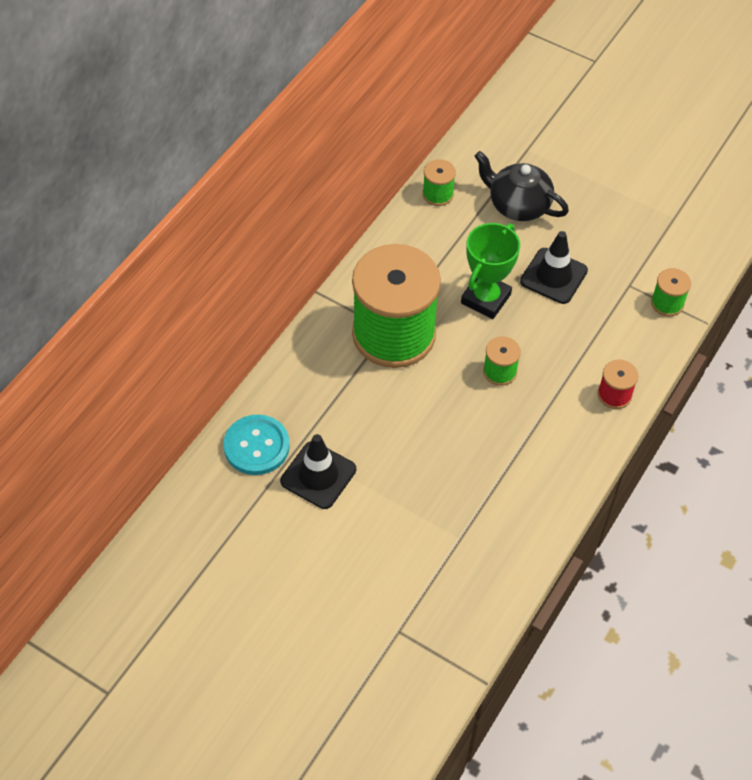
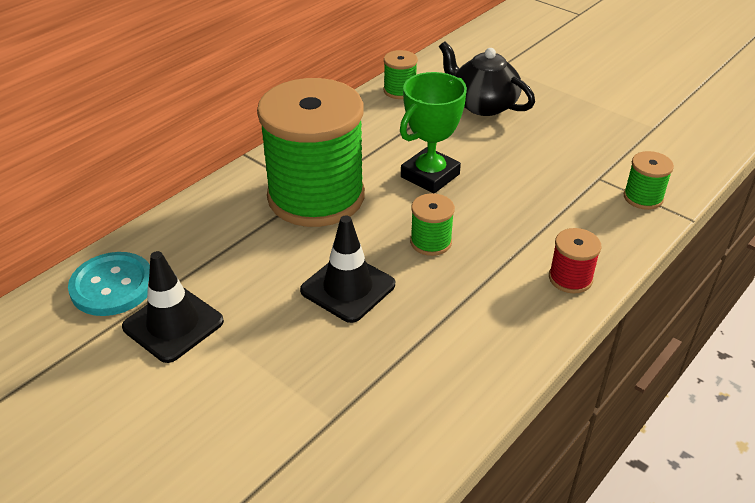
camera: 10 degrees right, 15 degrees down
(553, 276) = (511, 163): black traffic cone -> black traffic cone (348, 288)

